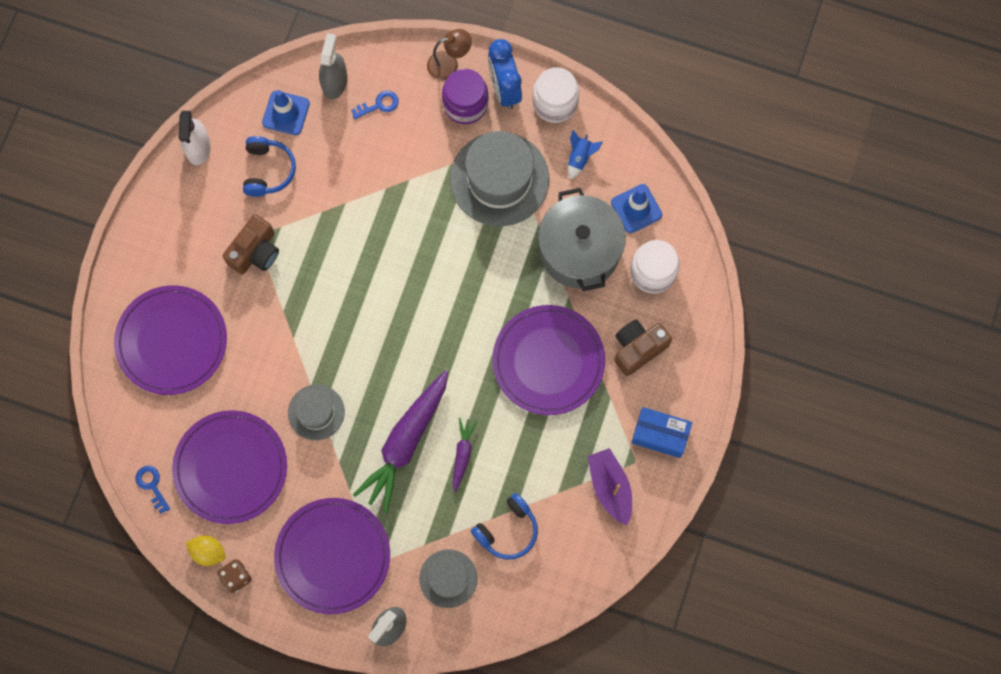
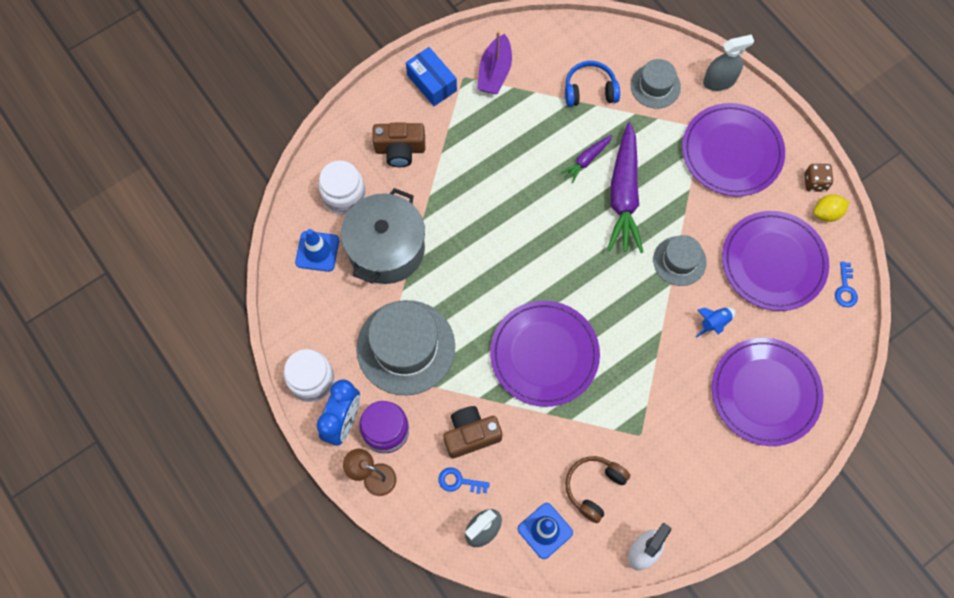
camera: 145 degrees left, 5 degrees down
(208, 552) = (827, 213): yellow lemon -> yellow lemon turned 75 degrees counterclockwise
(255, 252) = (649, 422): brown camera -> brown camera (471, 435)
(268, 170) = (594, 487): blue headphones -> brown headphones
(406, 443) = (624, 195): purple carrot -> purple carrot turned 120 degrees clockwise
(548, 361) = (473, 184): purple plate -> purple plate (544, 354)
(580, 158) = (328, 321): blue rocket -> blue rocket (714, 323)

